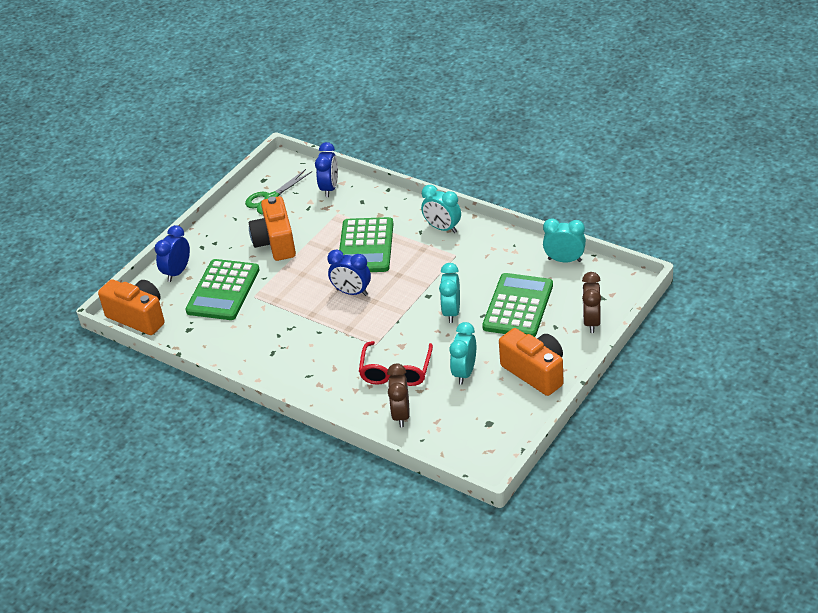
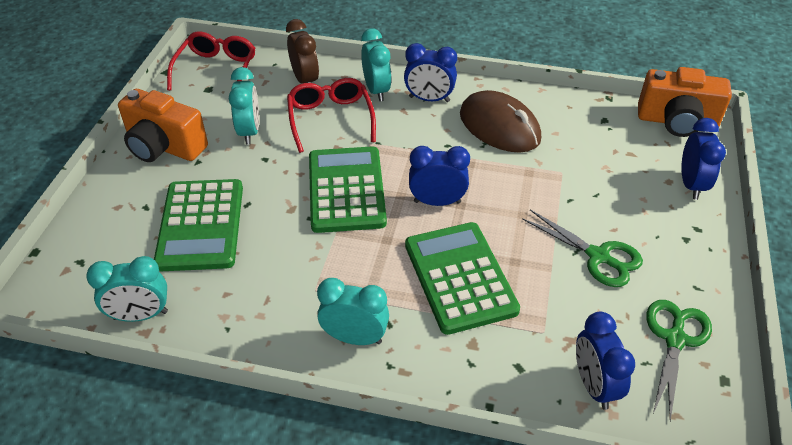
camera: 155 degrees right, 5 degrees up
(223, 290) = (607, 172): green calculator -> green calculator (346, 190)
(270, 339) = (499, 126): none -> brown mouse
(275, 242) = (598, 256): orange camera -> green scissors
(308, 374) = (429, 99): none -> blue clock
(451, 312) = (290, 200): turquoise clock -> turquoise clock (376, 90)
(476, 443) = (216, 70): none -> red glasses
(591, 322) = (95, 222): brown clock -> none

